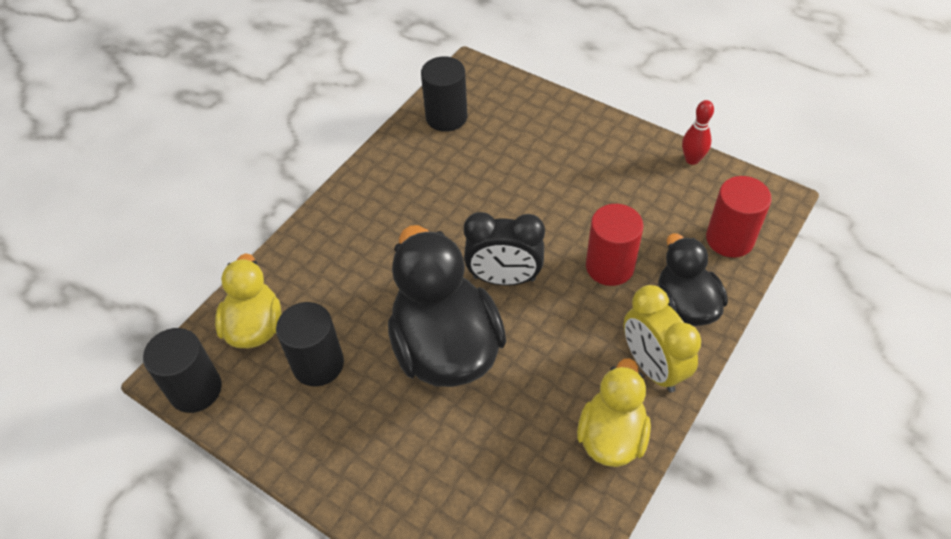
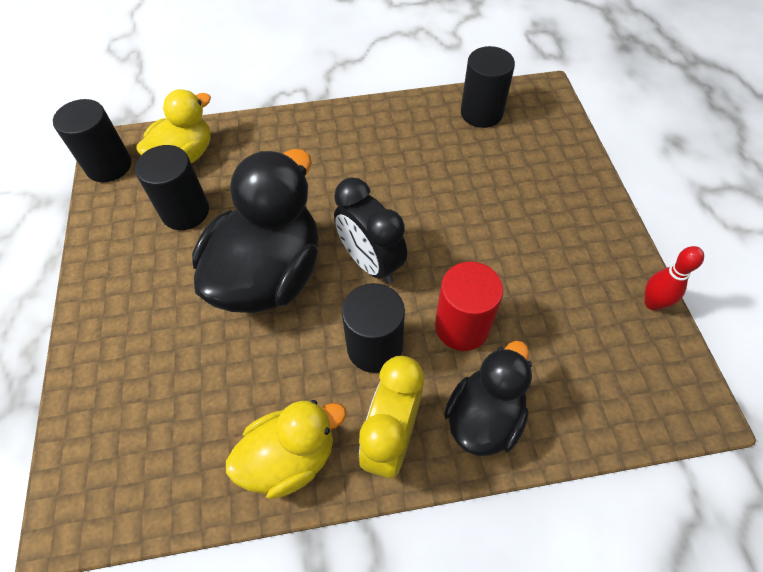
camera: 45 degrees right, 5 degrees up
(576, 326) = (374, 347): none -> black cylinder
(729, 239) = (600, 401): red cylinder -> none

